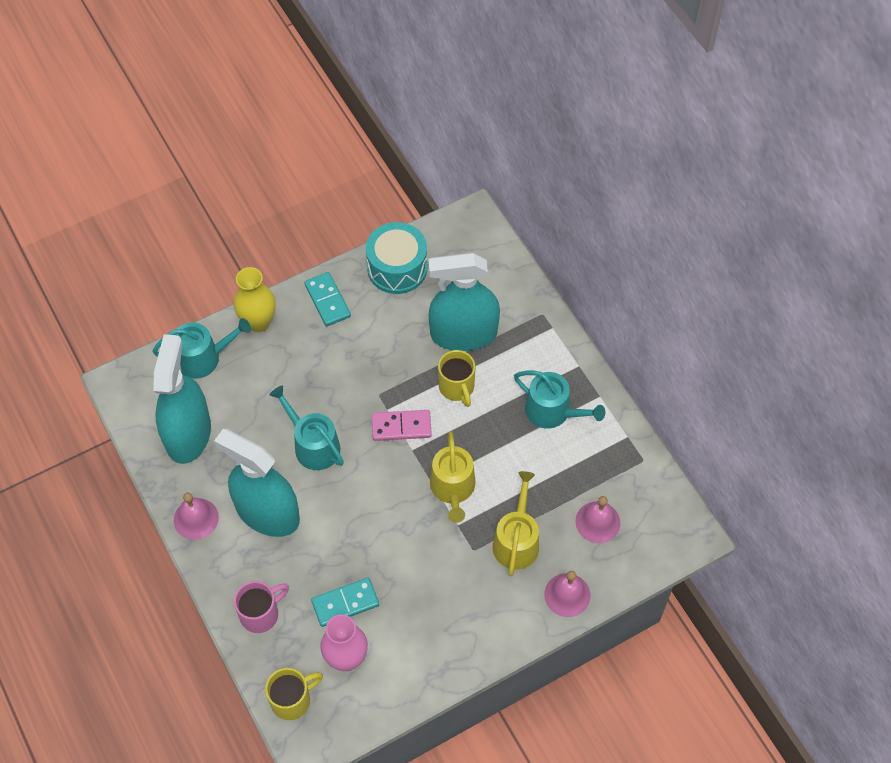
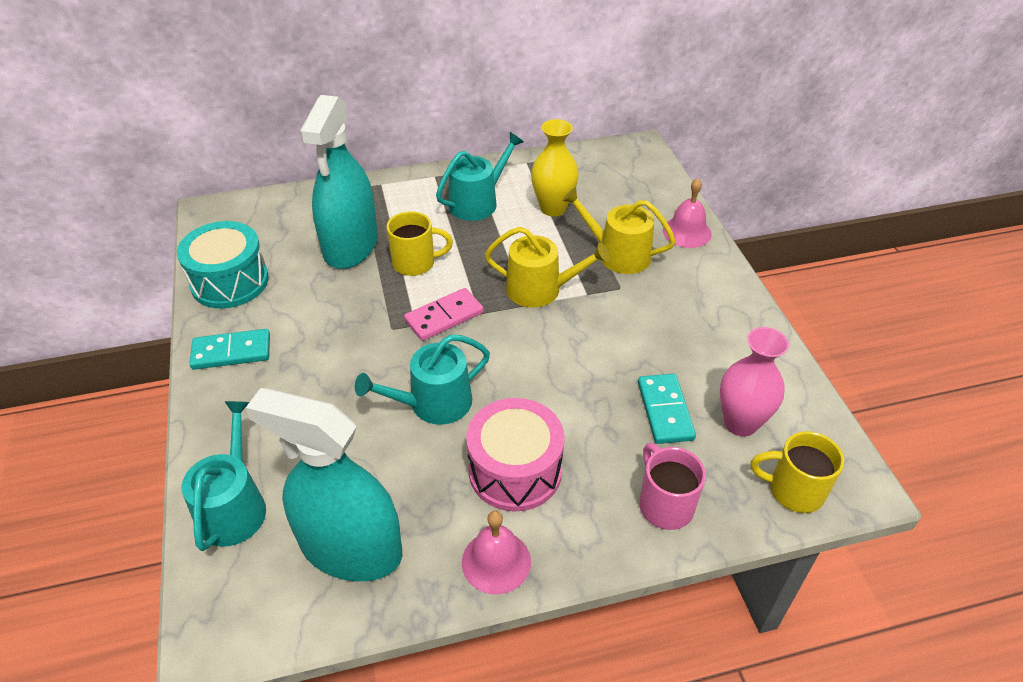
camera: 75 degrees left, 15 degrees down
(258, 322) = (217, 429): yellow vase -> yellow vase (553, 208)
(267, 513) = (515, 470): turquoise spray bottle -> pink drum
(292, 700) = (794, 490): yellow mug -> yellow mug turned 60 degrees counterclockwise
(401, 426) = (444, 317): pink domino -> pink domino turned 45 degrees clockwise
(597, 522) = (612, 198): pink bell -> none

